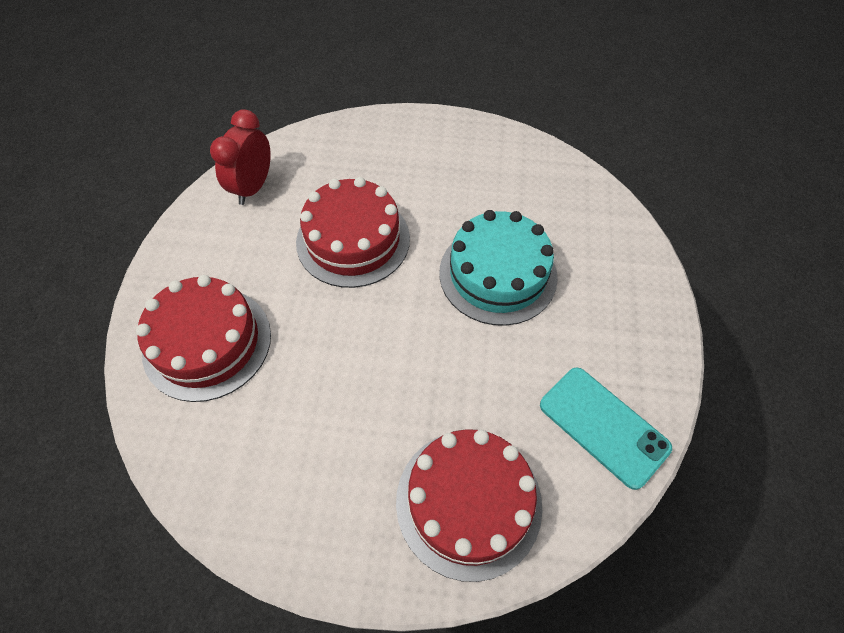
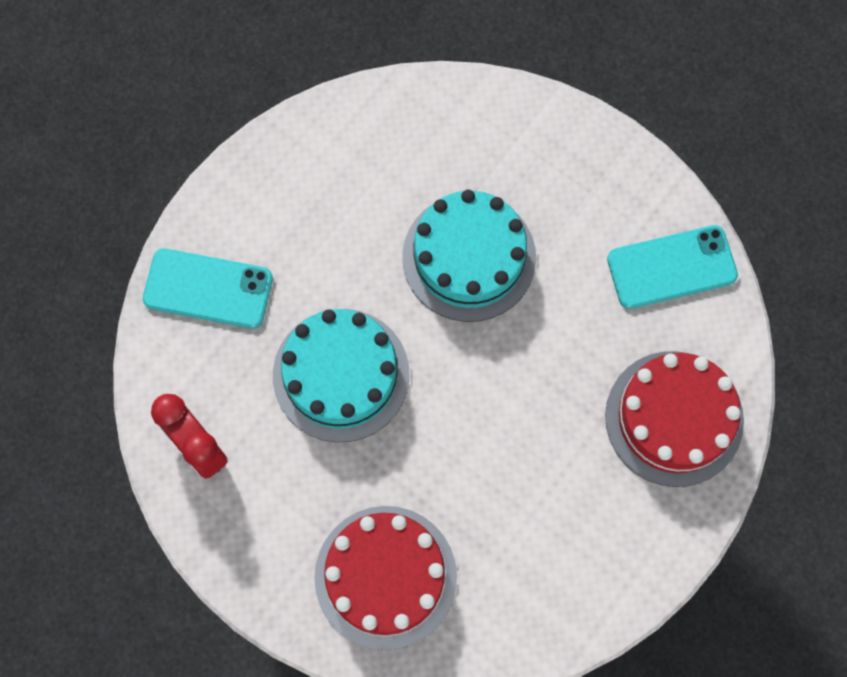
camera: 60 degrees left, 15 degrees up
(353, 240) = (341, 375): red cake -> turquoise cake
(367, 143) = (208, 288): none -> turquoise phone

